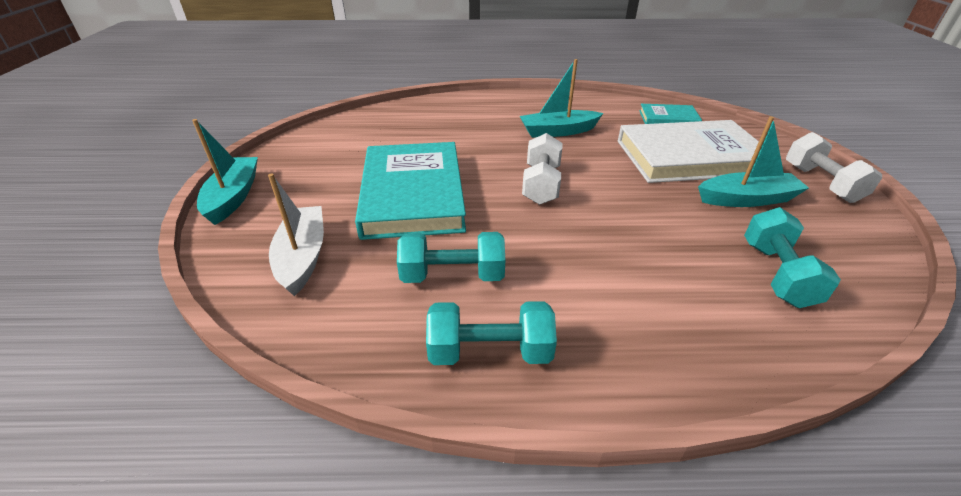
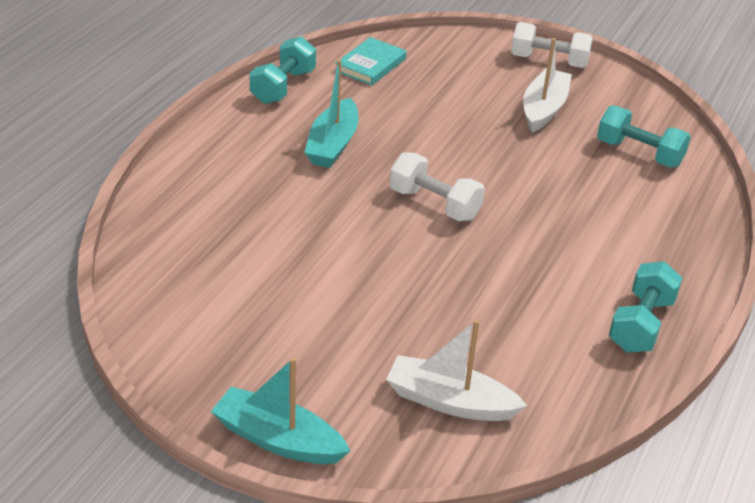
camera: 65 degrees left, 0 degrees up
(413, 194) = (386, 294): turquoise book -> none
(453, 275) = (541, 312): turquoise dumbbell -> turquoise dumbbell (283, 87)
(689, 157) = (456, 97): white book -> none
(747, 199) = (544, 109): turquoise boat -> white boat

